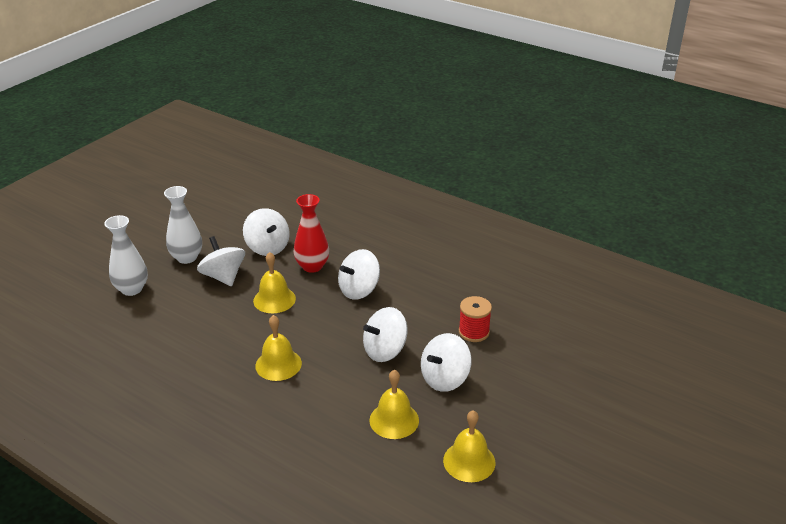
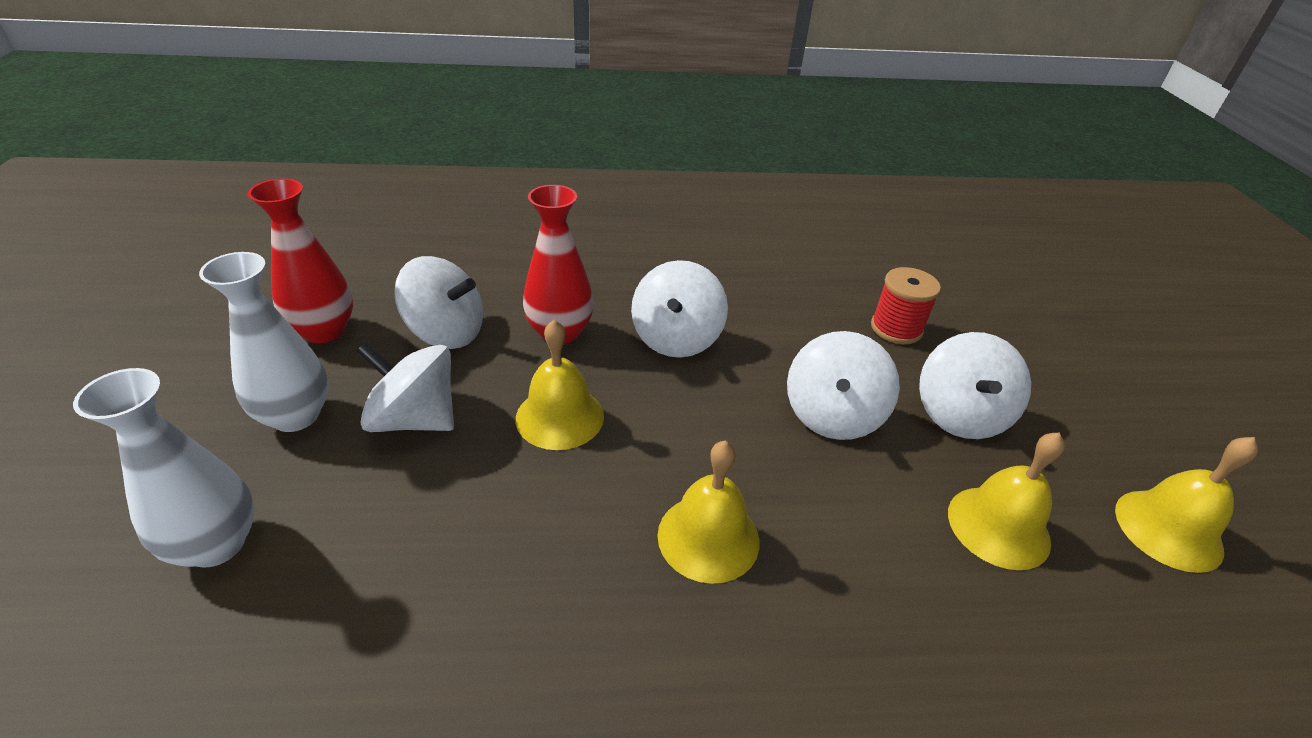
camera: 40 degrees left, 5 degrees up
(224, 228) = (324, 331): none -> red vase

